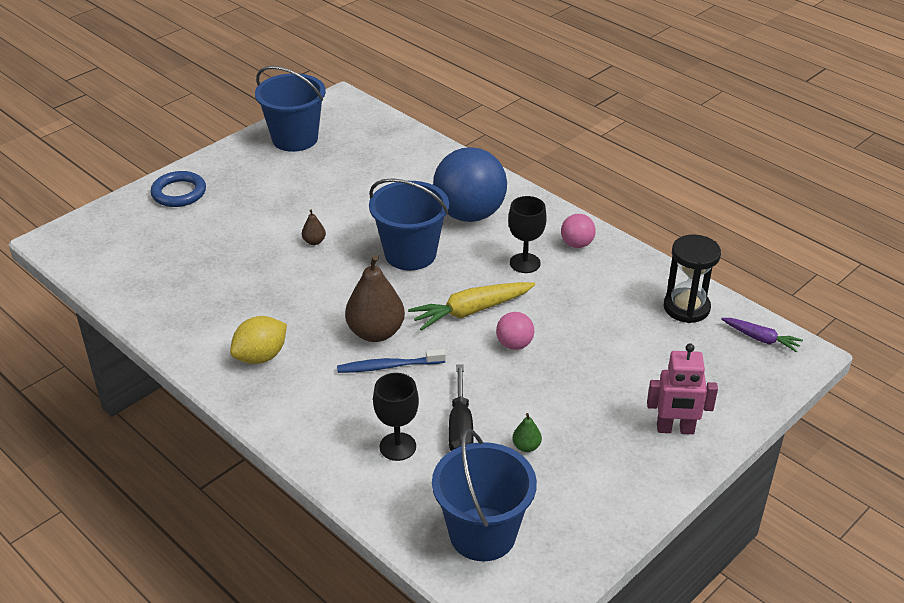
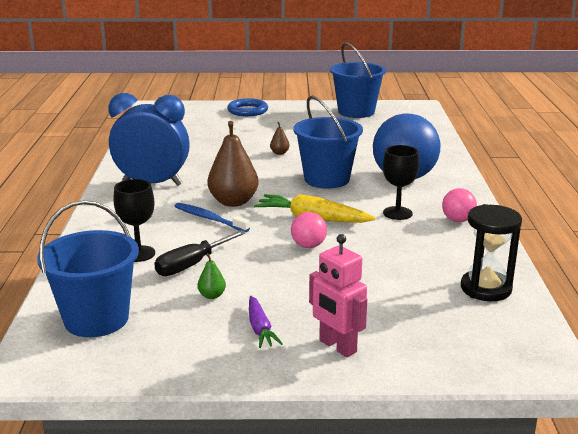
camera: 45 degrees right, 15 degrees down
(261, 356) = (152, 184): yellow lemon -> blue clock
(760, 339) = (523, 337): purple carrot -> purple carrot (260, 328)

